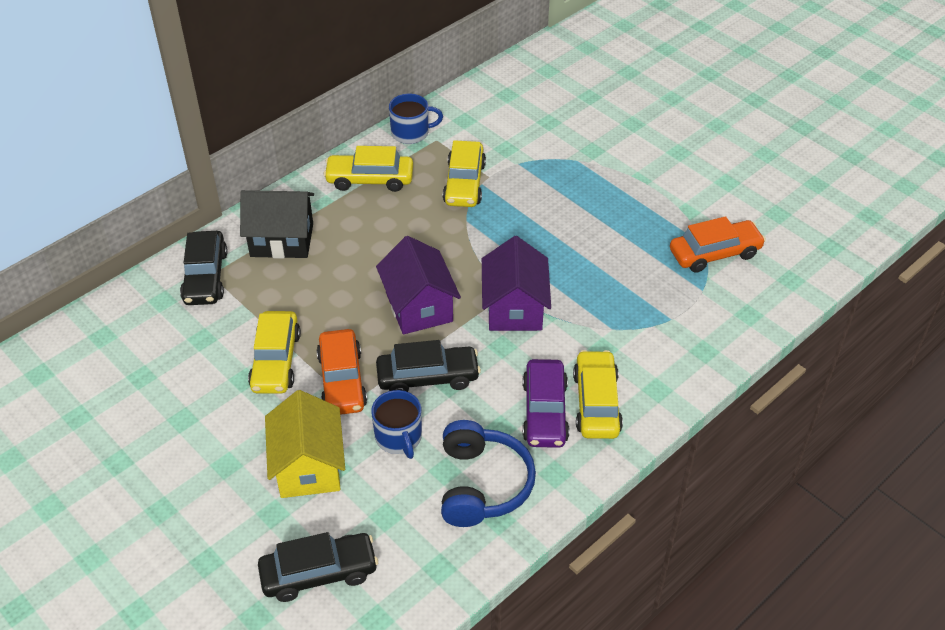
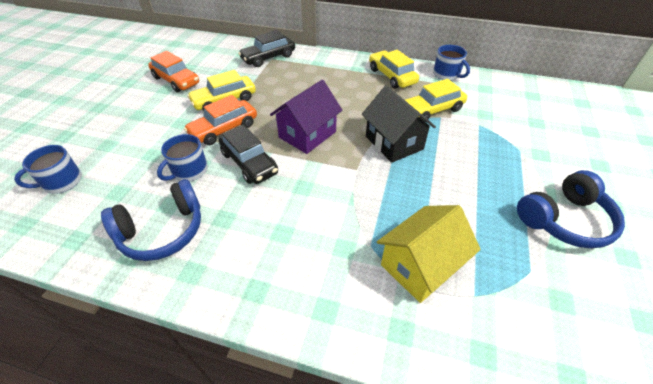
camera: 60 degrees right, 0 degrees up
(282, 240) = (315, 68): black house -> black house (394, 142)
(308, 466) = (148, 143): yellow house -> yellow house (420, 266)
(319, 573) = (61, 182): black car -> blue mug
(514, 308) = (344, 178): purple house -> none
(544, 412) = (253, 238): purple car -> none
(596, 403) = (281, 269): yellow car -> none
(672, 190) = (564, 220): none -> blue headphones
(715, 253) = (529, 286): orange car -> orange car (176, 80)

